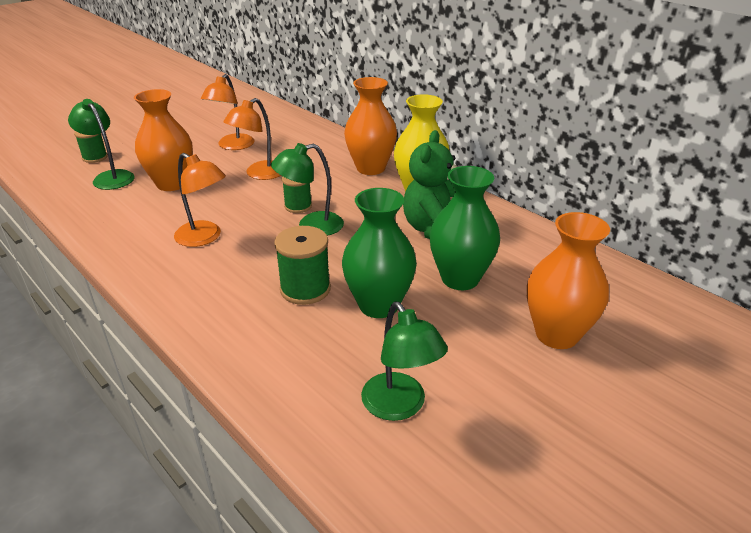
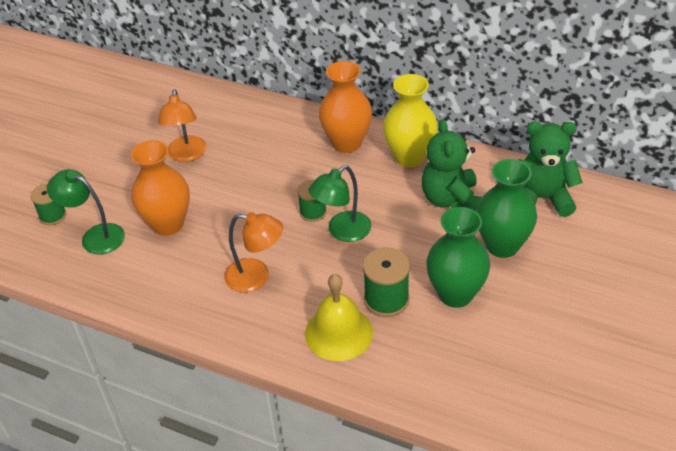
camera: 20 degrees left, 10 degrees up
(235, 302) = (338, 333): none -> yellow bell
(259, 174) = (245, 184): orange lamp -> none
(400, 406) = (527, 375): green lamp -> none
(531, 252) = (542, 198): none -> green teddy bear
(556, 334) = (601, 273): orange vase -> none

